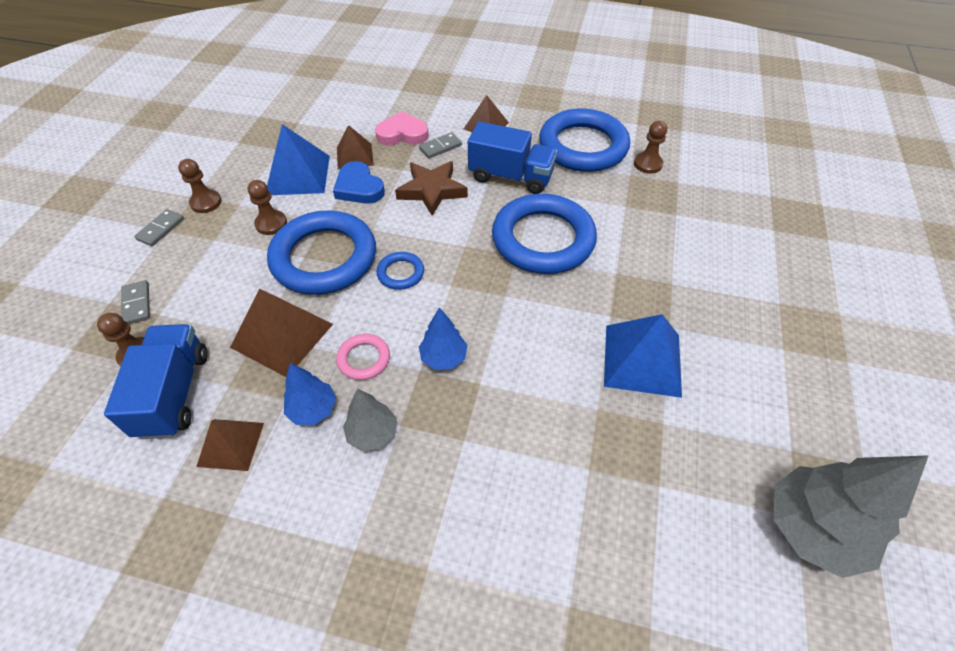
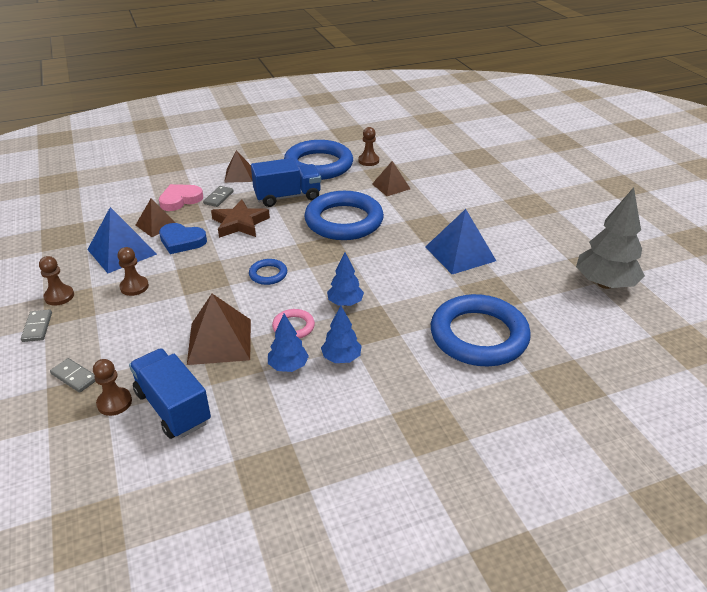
camera: 35 degrees left, 15 degrees down
(231, 444) = (250, 410): brown pyramid -> brown pyramid (391, 186)
(324, 258) = (201, 289): blue ring -> blue ring (478, 336)
(372, 433) = (341, 358): grey tree -> blue tree

